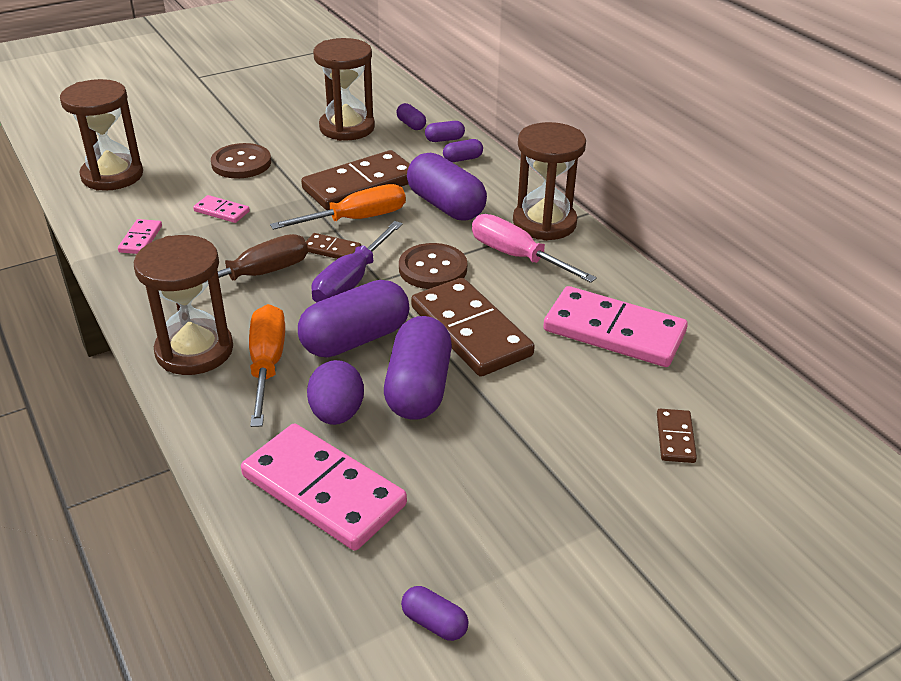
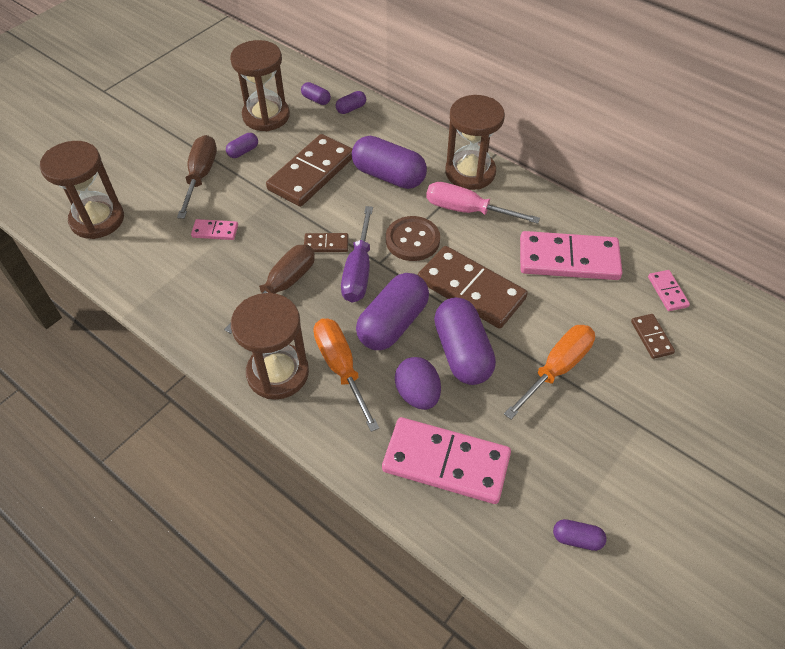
camera: 20 degrees left, 15 degrees up
(140, 239) = (165, 278): pink domino -> pink domino (667, 292)
(241, 163) = (200, 176): brown button -> brown screwdriver
(356, 219) = (327, 209): orange screwdriver -> orange screwdriver (556, 369)
(462, 159) = (376, 125): purple capsule -> purple capsule (243, 151)

